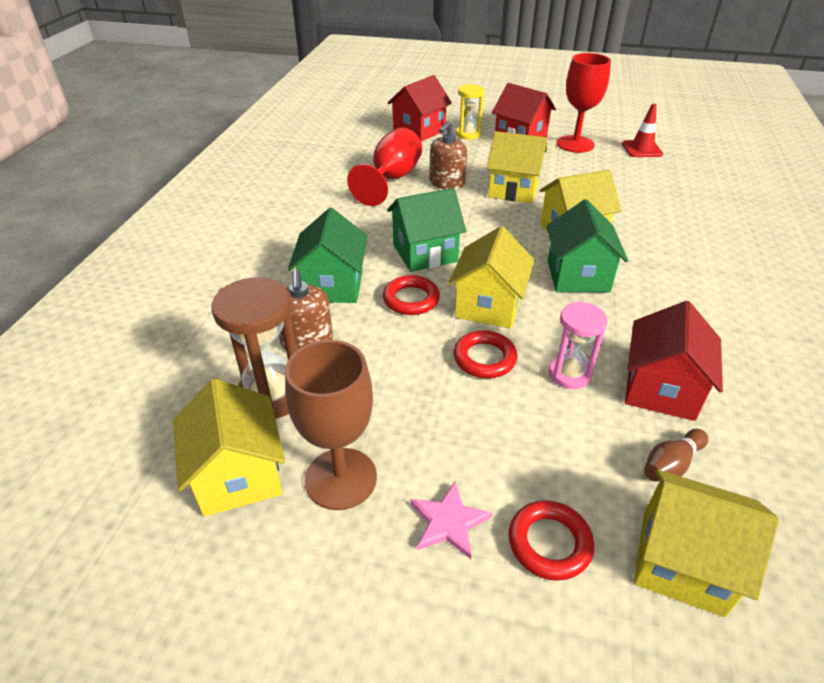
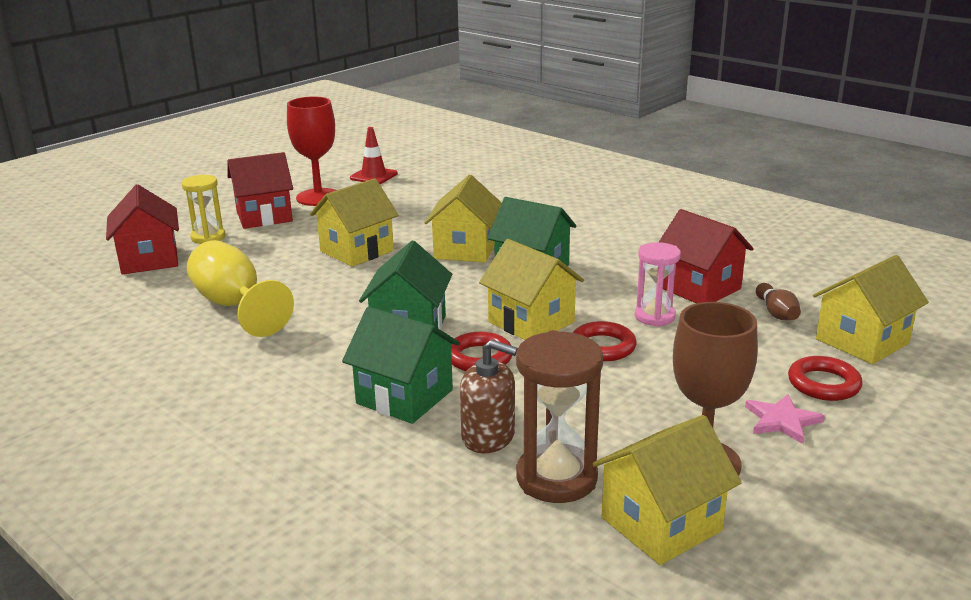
camera: 60 degrees left, 15 degrees down
(238, 475) = (661, 524): yellow house -> yellow house turned 45 degrees counterclockwise
(392, 179) = (235, 306): red goblet -> yellow goblet
(447, 183) = (292, 279): brown soap dispenser -> none

